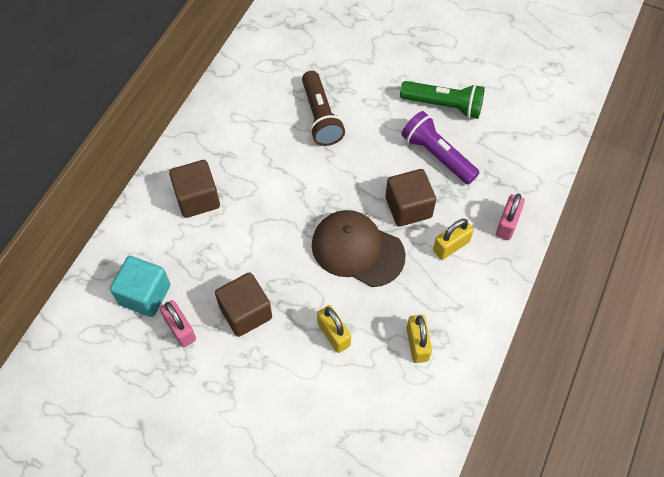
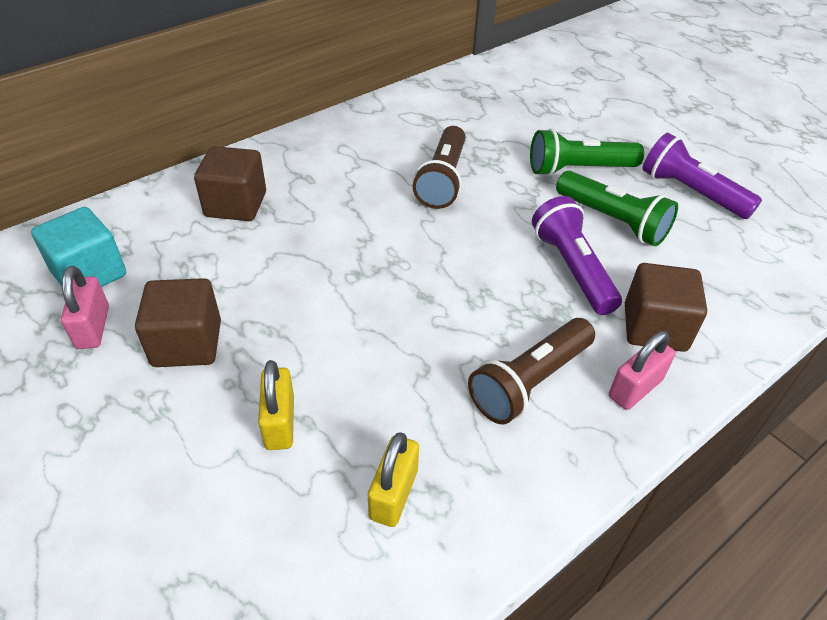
camera: 25 degrees right, 15 degrees down
(357, 250) = (389, 332): brown cap -> none
(403, 69) = (578, 169): none -> green flashlight
(408, 207) = (494, 311): brown cube -> brown cube (654, 327)
(451, 246) = (529, 382): yellow padlock -> brown flashlight
(481, 59) = (691, 192): none -> purple flashlight

